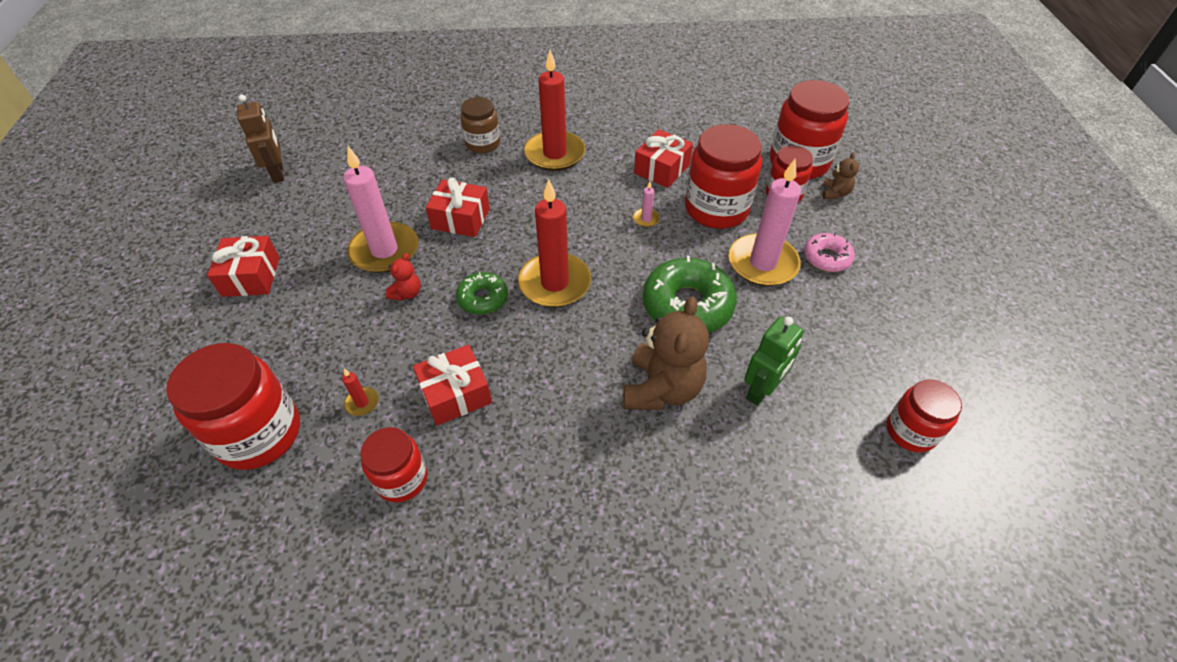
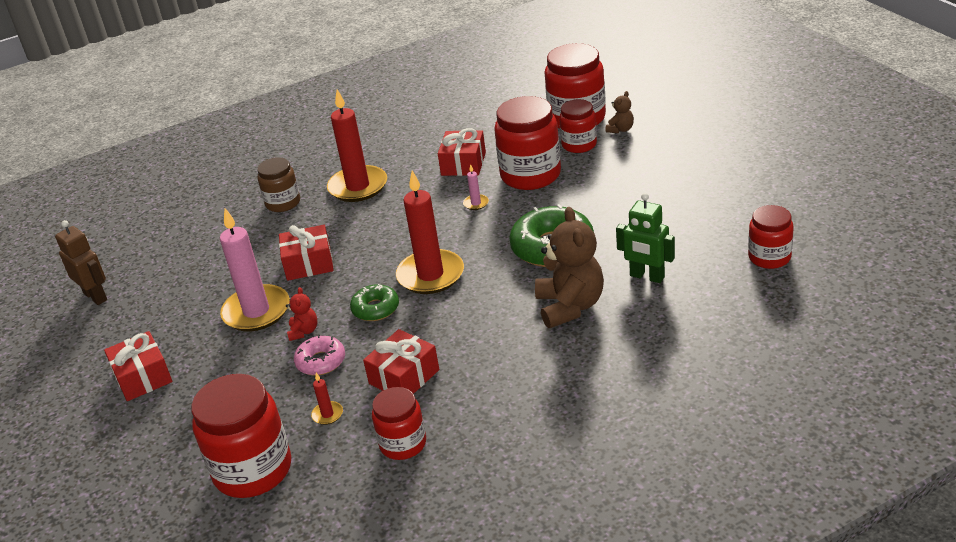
camera: 20 degrees left, 15 degrees down
(761, 390) = (647, 277): green robot -> green robot turned 105 degrees clockwise
(762, 263) = (593, 197): pink candle -> none
(826, 258) = (642, 175): pink donut -> pink donut (321, 361)
(835, 193) = (620, 129): brown teddy bear -> brown teddy bear turned 45 degrees clockwise

